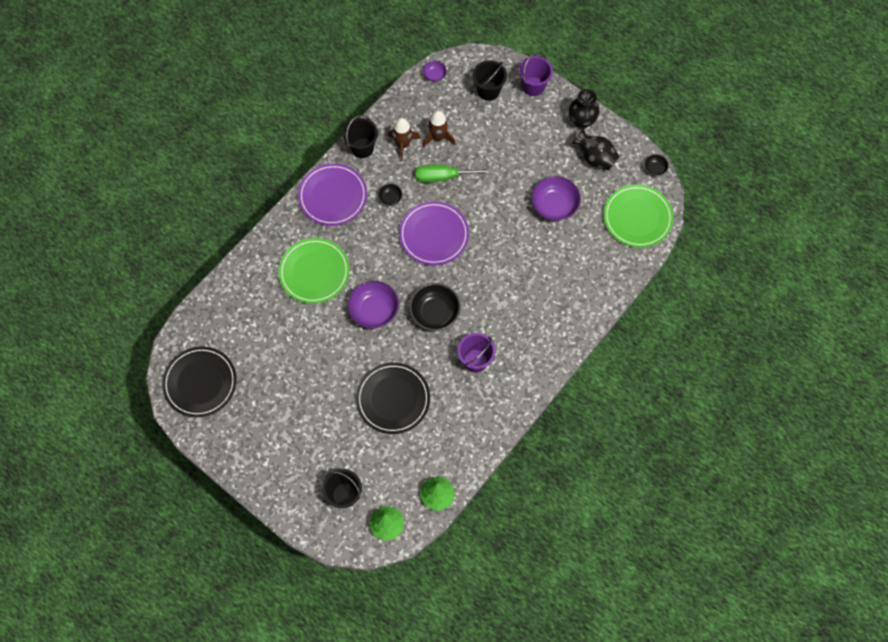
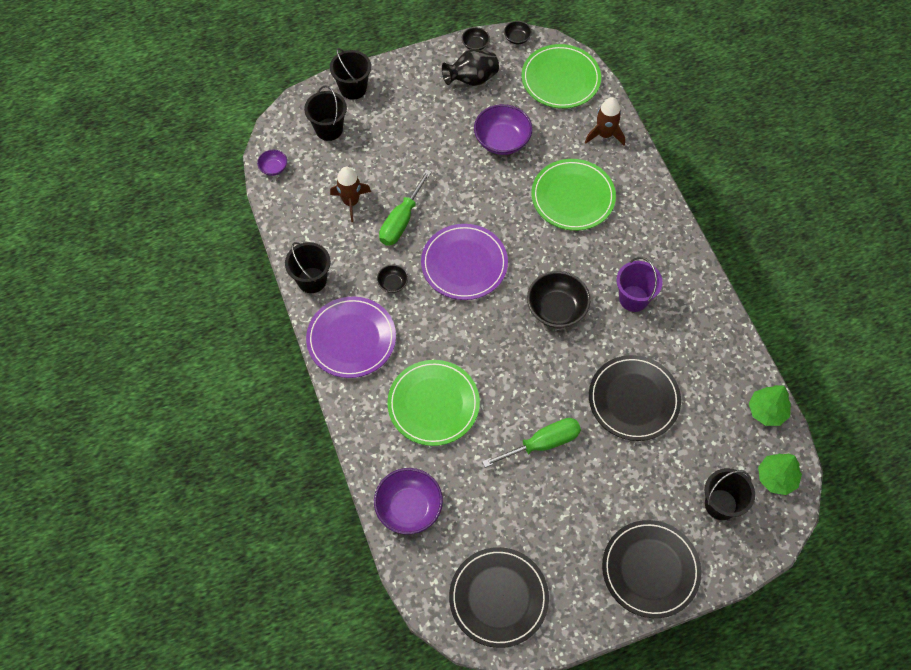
camera: 60 degrees left, 5 degrees down
(270, 469) = (650, 569): none -> black plate
(325, 356) = (543, 443): none -> green screwdriver
(374, 311) = (518, 366): purple bowl -> purple bowl (409, 507)
(403, 145) = (336, 239): brown rocket -> brown rocket (605, 135)
(533, 86) = (353, 88): purple bucket -> black bucket
(536, 278) = (573, 197): none -> green plate
(581, 121) = (423, 69): black vase -> none
(628, 144) = (475, 44): none -> black bowl

